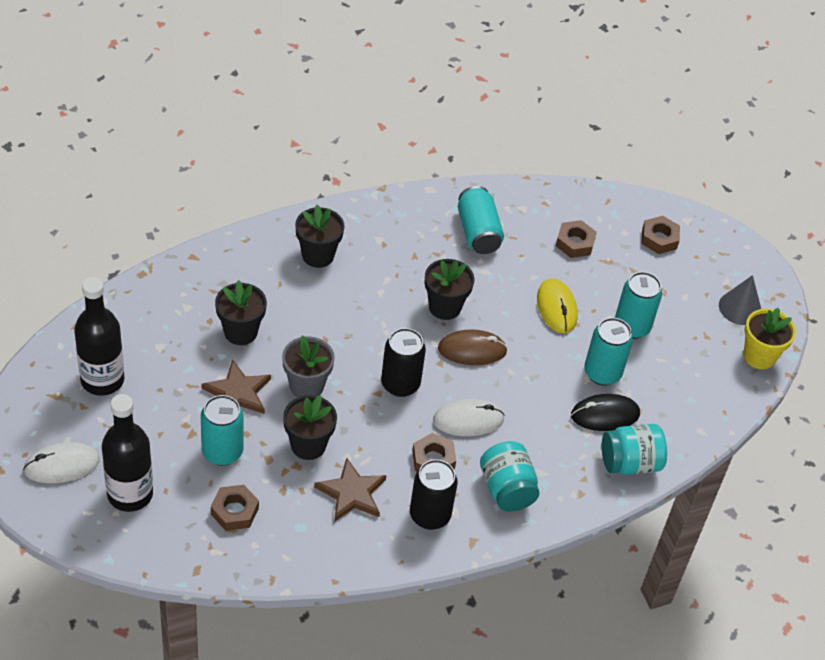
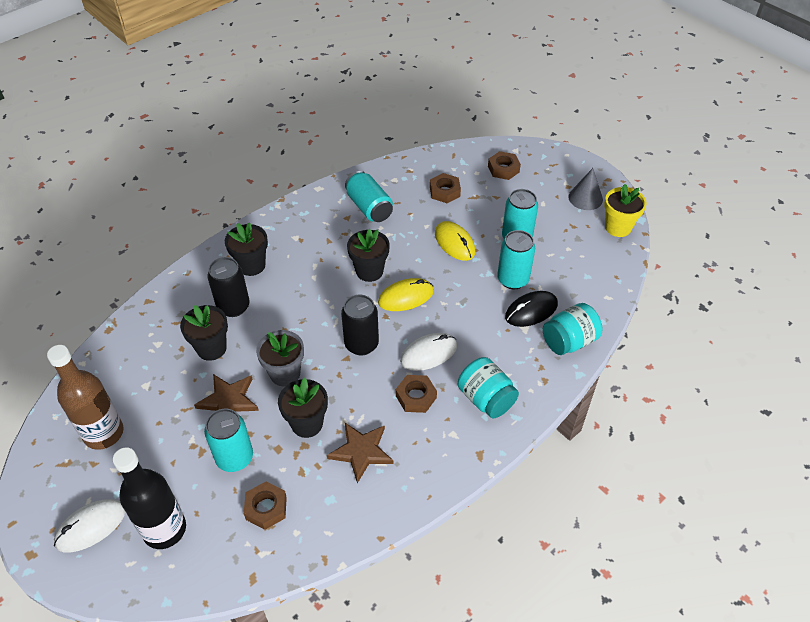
camera: 15 degrees left, 0 degrees up
(102, 380) = (103, 433): black bottle -> brown bottle
(430, 515) = (434, 445): black can -> black can (233, 307)
(472, 350) = (406, 297): brown mouse -> yellow mouse

